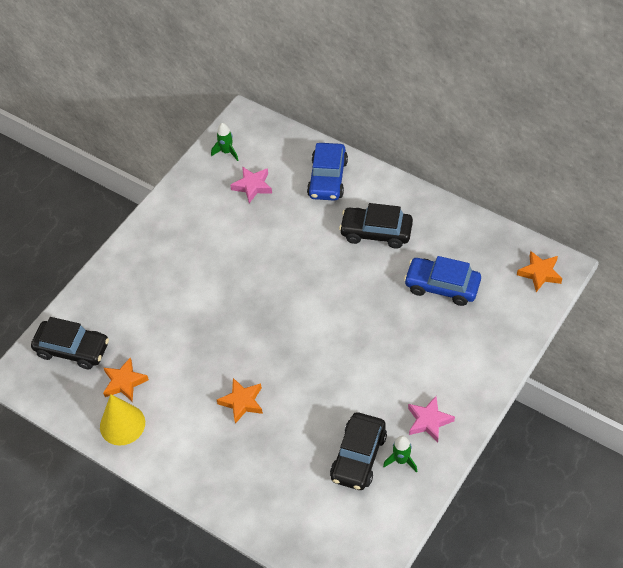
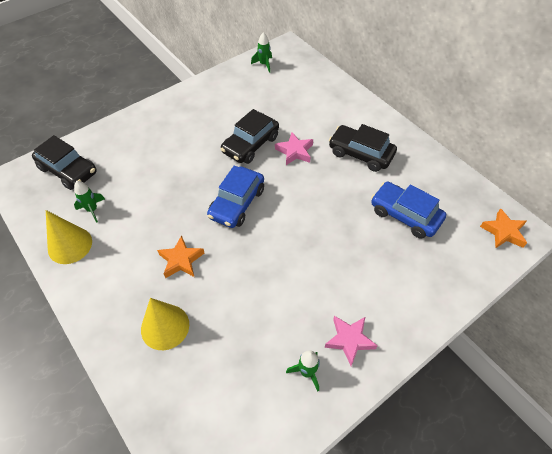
camera: 15 degrees right, 0 degrees up
(124, 382) = (92, 210): orange star -> green rocket
(252, 186) = (272, 92): pink star -> pink star (295, 151)
(257, 466) = (165, 326): none -> yellow cone
(328, 178) = (335, 103): blue car -> blue car (237, 203)
(358, 457) = (265, 352): black car -> black car (250, 144)

